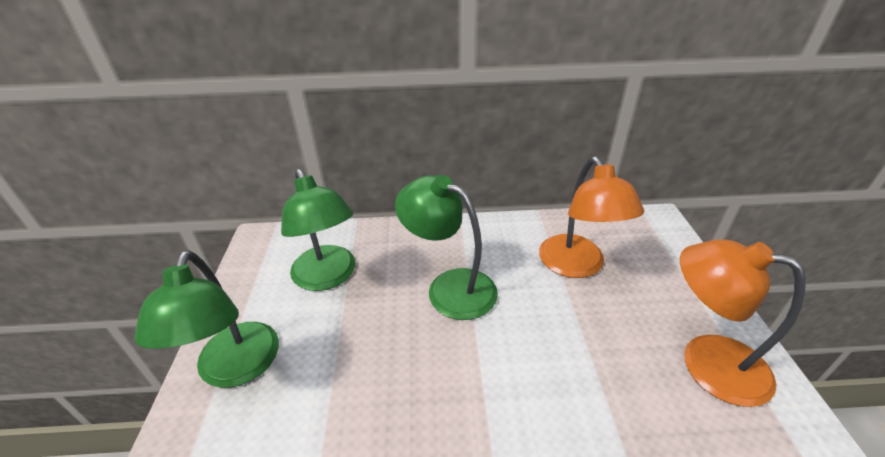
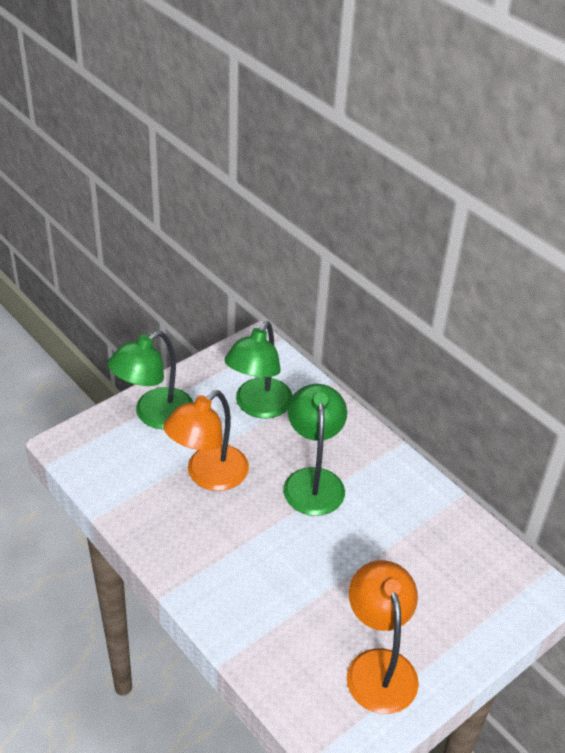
camera: 50 degrees right, 5 degrees up
(577, 266) = (412, 550): orange lamp -> orange lamp (208, 476)

